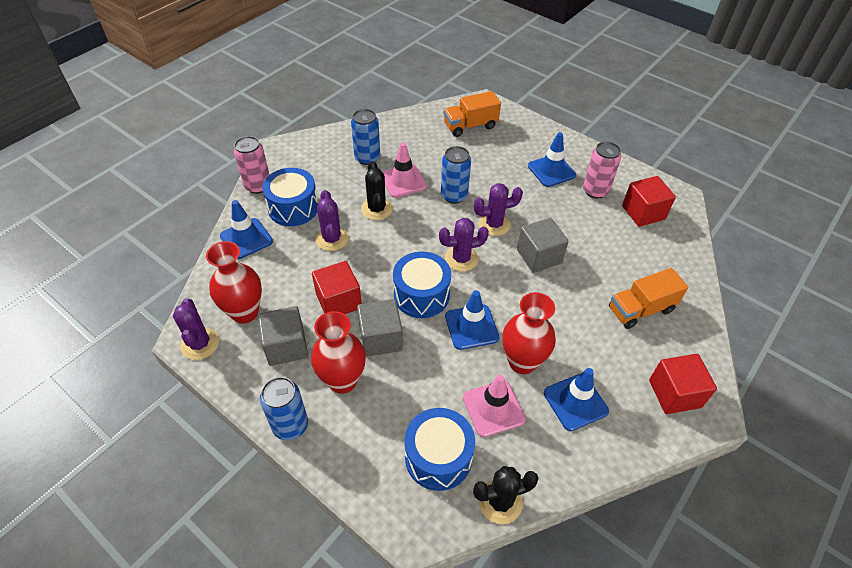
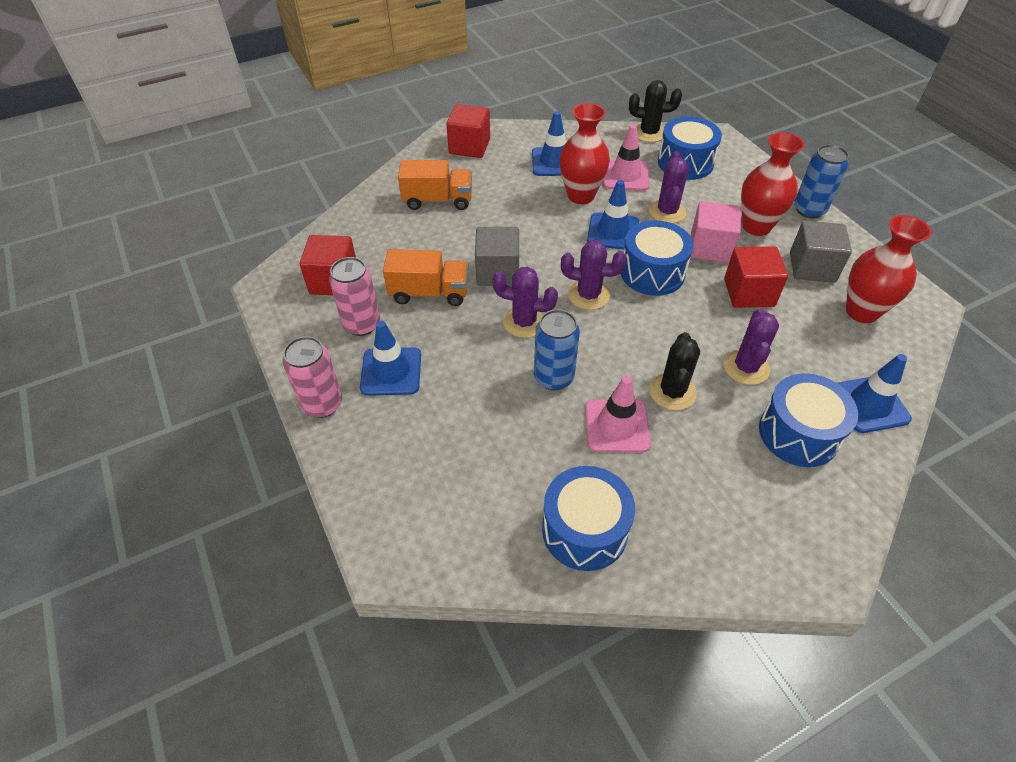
camera: 155 degrees left, 0 degrees up
(200, 344) = (910, 295): purple cactus -> purple cactus (667, 212)
(258, 186) = (858, 495): pink can -> pink can (322, 404)
(367, 158) = (661, 492): blue can -> none
(381, 338) = (710, 247): grey cube -> pink cube
(400, 133) = (584, 530): none -> blue drum
(470, 126) = (451, 503): orange truck -> orange truck (429, 293)

